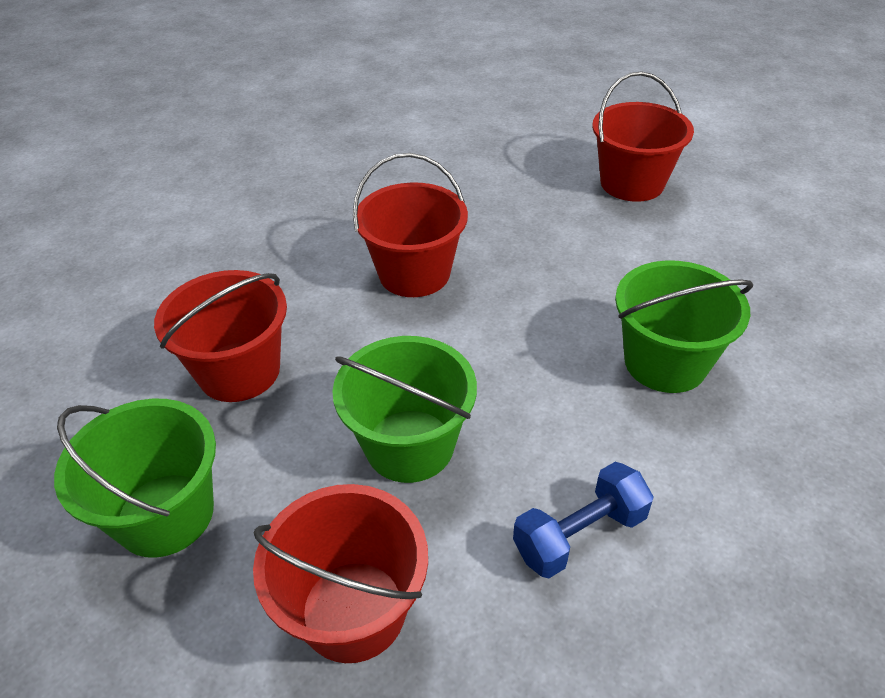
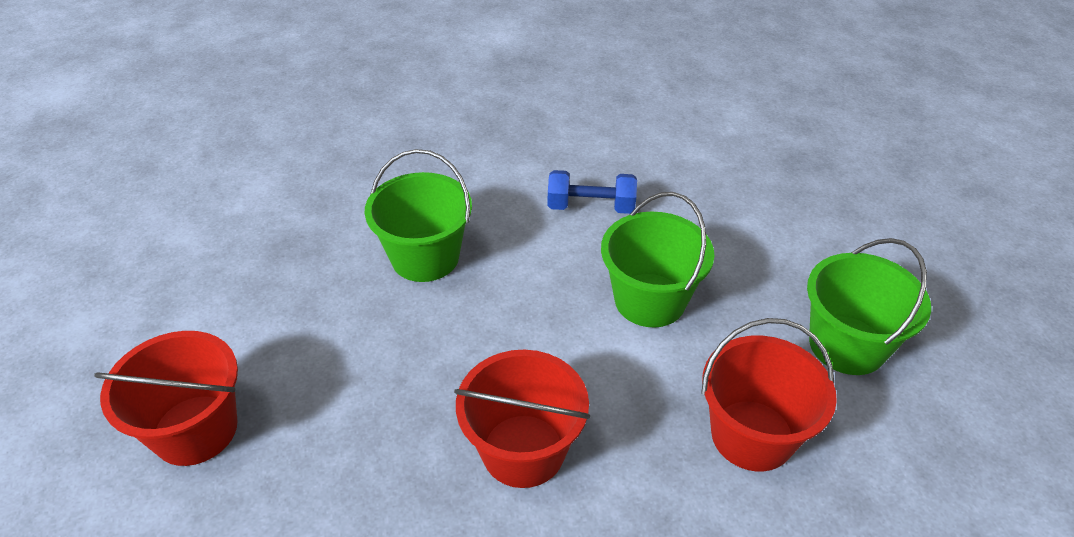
camera: 145 degrees left, 0 degrees up
(353, 610) = (742, 237): red bucket -> none

